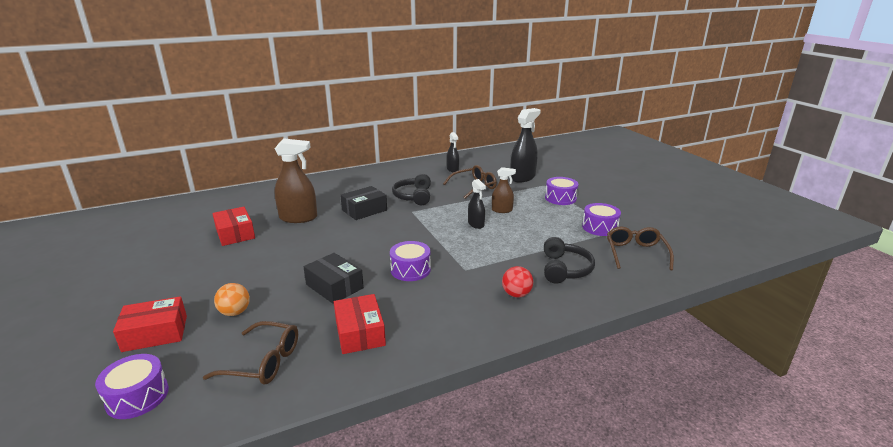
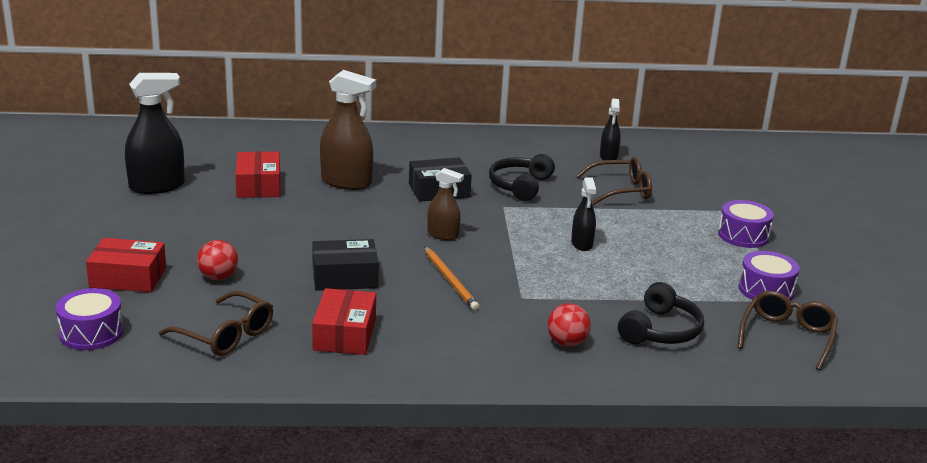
camera: 20 degrees right, 0 degrees up
(235, 312) = (218, 277): orange ball -> red ball
(334, 286) = (344, 277): black box -> black box turned 75 degrees counterclockwise
(410, 270) = (450, 281): purple drum -> orange pencil
(502, 210) = (636, 233): brown spray bottle -> brown spray bottle (443, 235)
(522, 177) = (710, 192): black spray bottle -> black spray bottle (157, 186)

